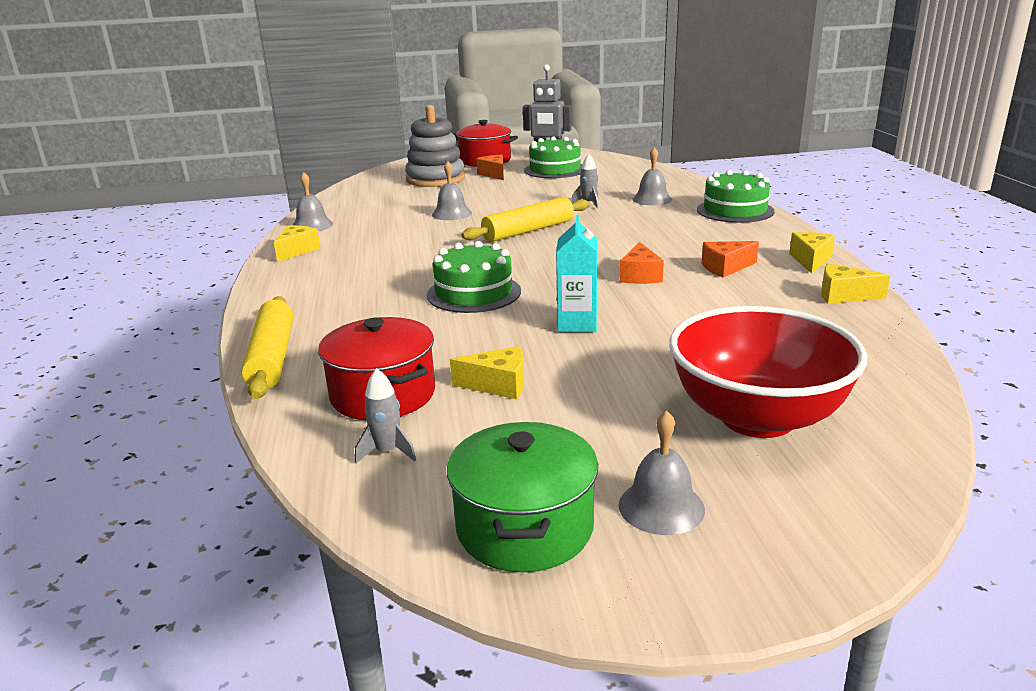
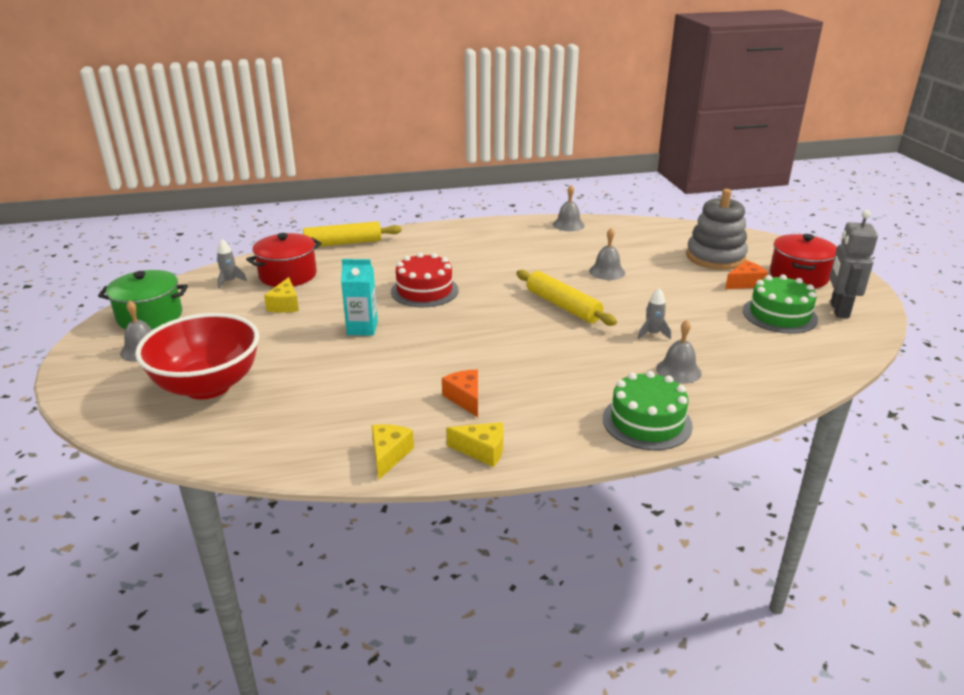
camera: 85 degrees right, 5 degrees up
(296, 251) = (512, 227): yellow cheese -> none
(474, 293) = (424, 291): green cake -> red cake
(640, 276) = (450, 355): orange cheese -> none

